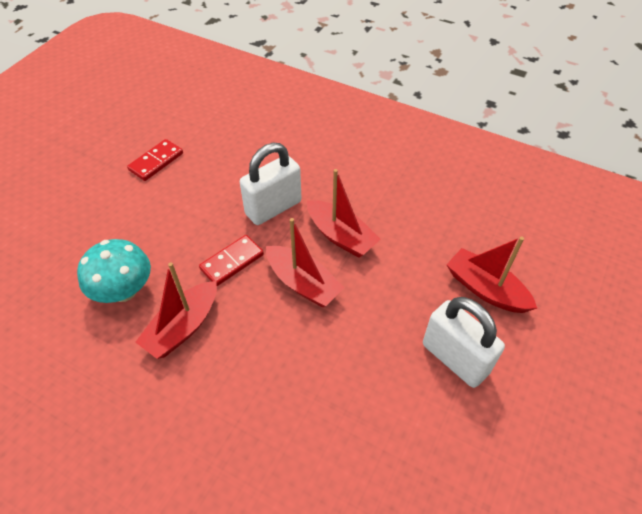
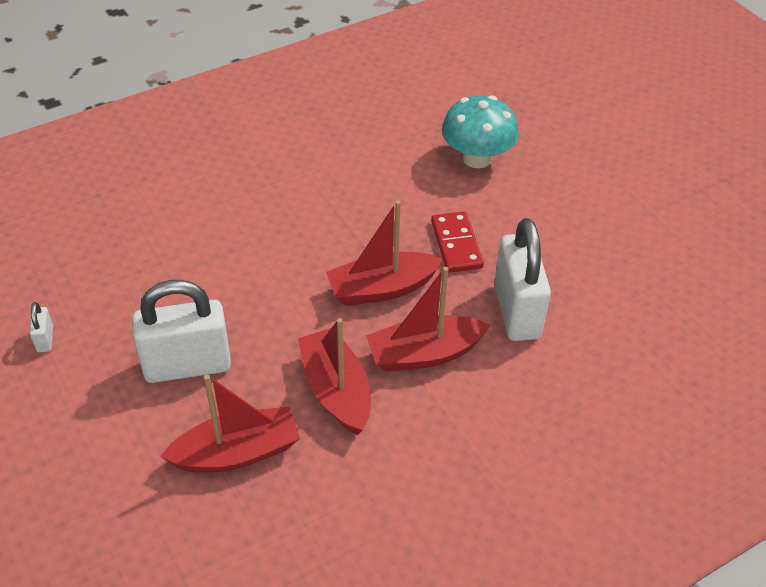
camera: 120 degrees right, 5 degrees down
(156, 162) = (671, 235): red domino -> none
(183, 327) = (400, 183): red boat -> red boat (336, 390)
(519, 479) = (45, 339): none -> white padlock

